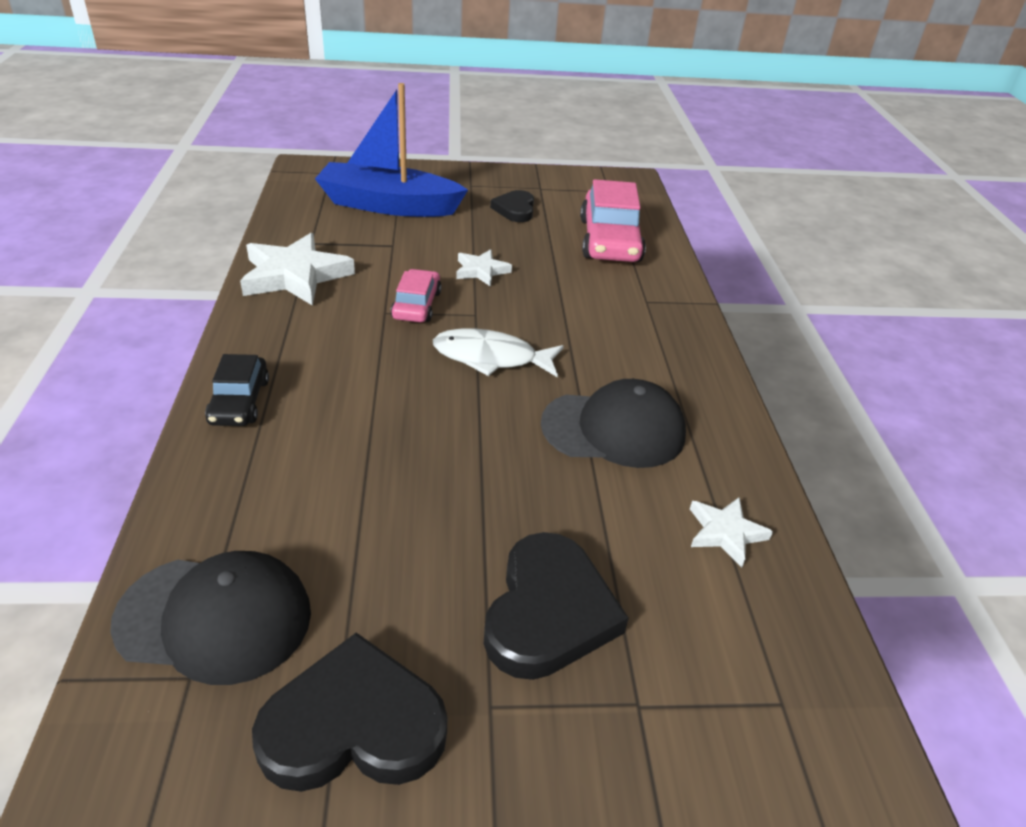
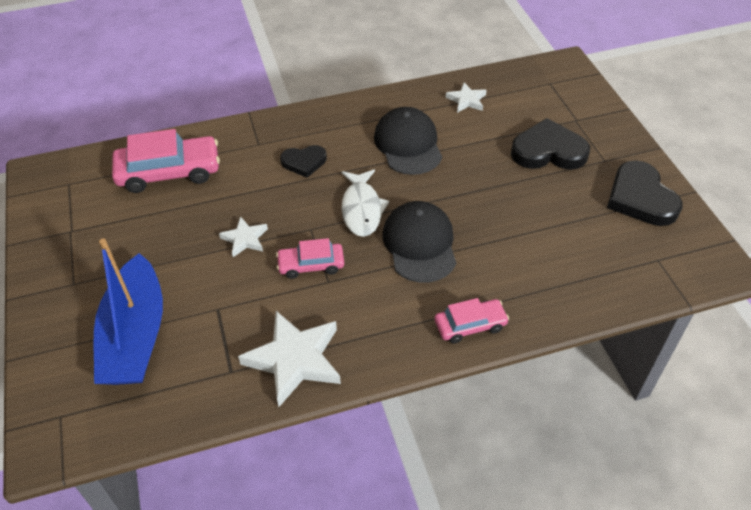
camera: 100 degrees left, 10 degrees up
(215, 618) = (625, 264): black cap -> black cap (420, 244)
(239, 401) = (470, 325): black car -> pink car
(515, 209) = (123, 240): black heart -> black heart (304, 162)

